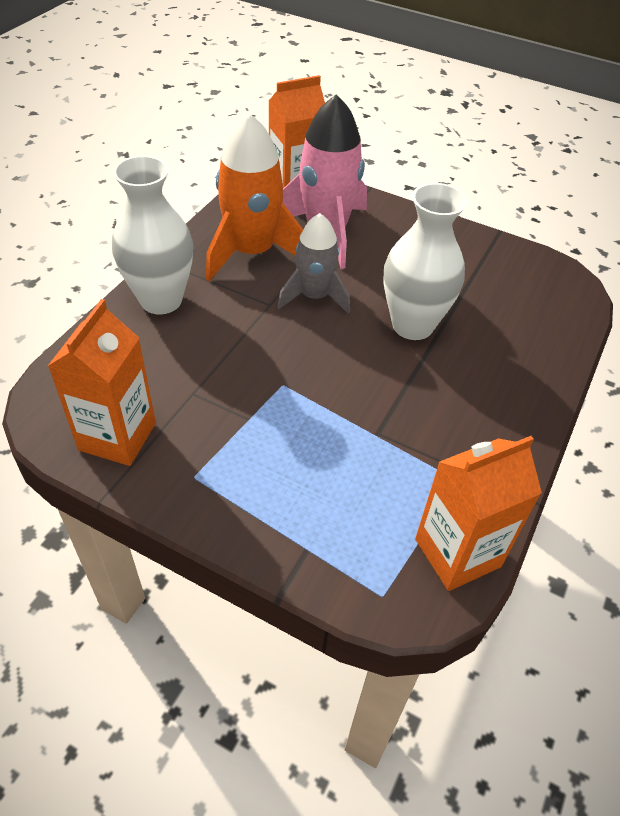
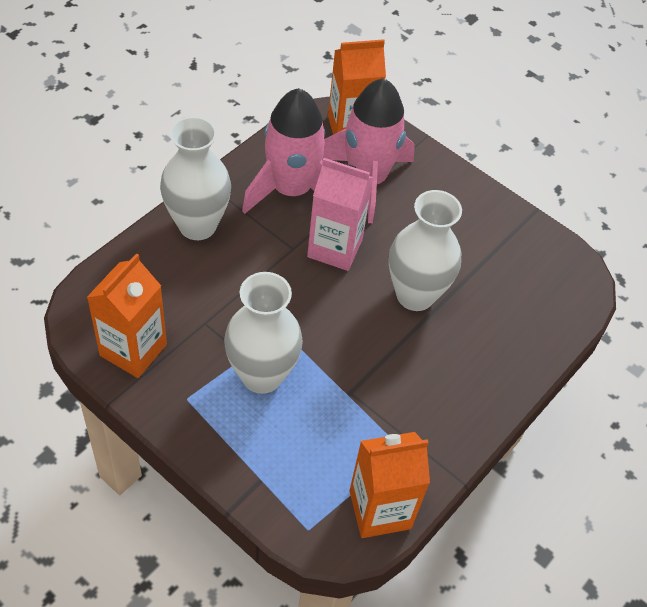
camera: 10 degrees right, 5 degrees up
(252, 252) = (291, 190): orange rocket -> pink rocket
(274, 435) = (261, 375): none -> white vase
(314, 296) = (335, 248): grey rocket -> pink carton

